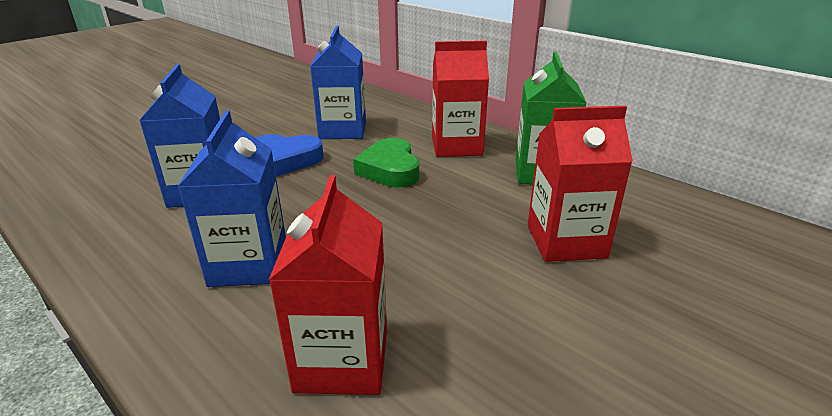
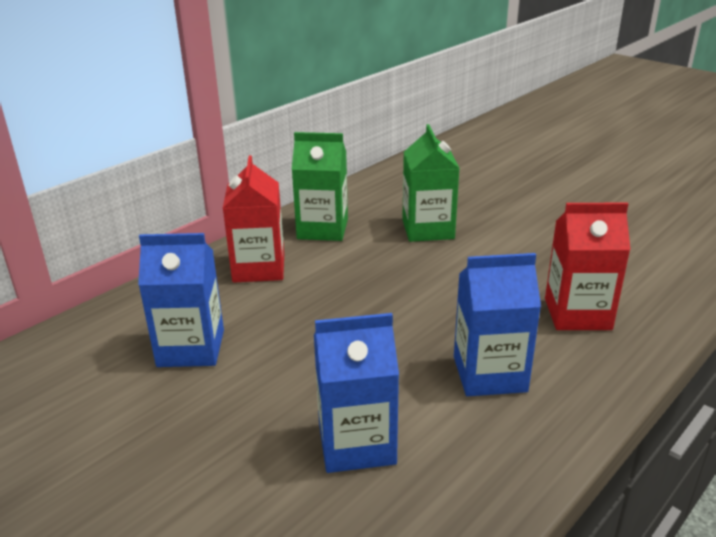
camera: 90 degrees left, 0 degrees up
(286, 160) = (274, 385): blue heart -> none
(390, 169) = (309, 307): green heart -> none
(566, 241) = (428, 229): red carton -> green carton

